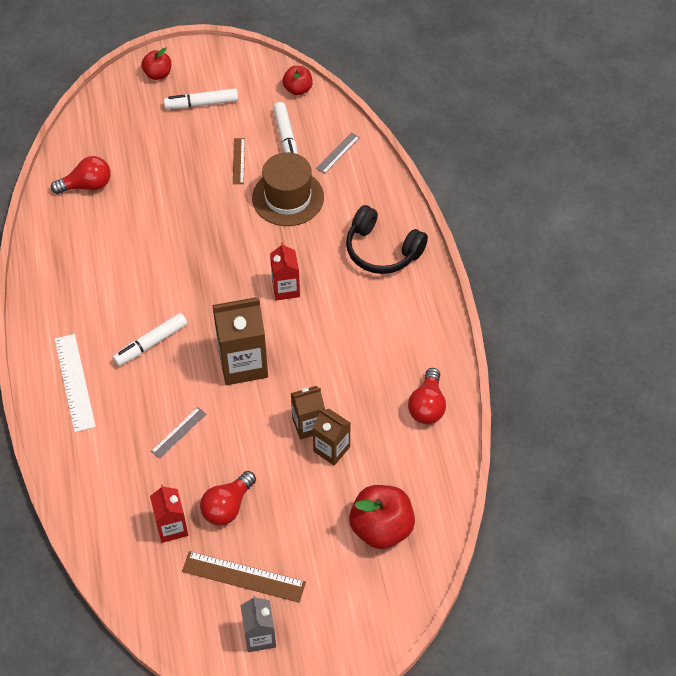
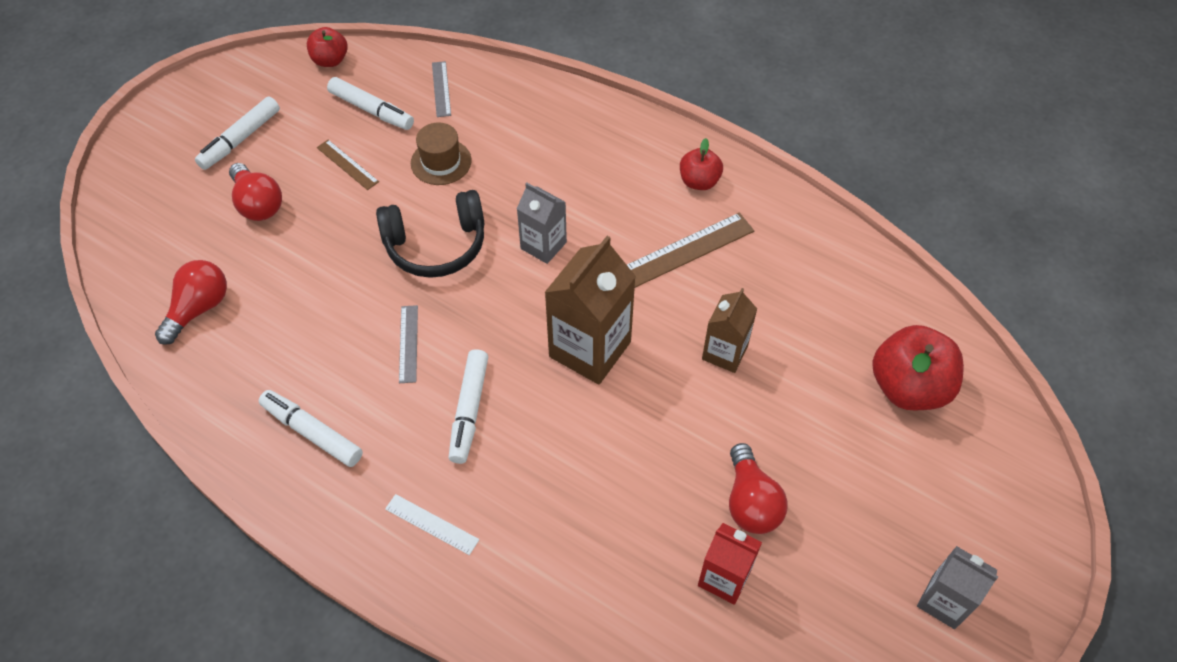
camera: 45 degrees left, 0 degrees up
(71, 292) = (312, 433): none -> white marker
(74, 382) = (431, 524): white ruler -> white ruler, size x0.58
(158, 74) = (154, 144): red apple -> red apple (699, 182)
(178, 432) = (610, 474): grey ruler -> grey ruler (408, 343)
(243, 576) = (854, 557): brown ruler -> brown ruler (685, 250)
(286, 289) = (543, 245): red carton -> grey carton
(288, 197) = (441, 162): brown hat -> brown hat, size x0.63
(331, 449) = (774, 356): brown carton -> none
(382, 250) = (590, 142): black headphones -> black headphones (436, 245)
(427, 406) = (803, 244): red light bulb -> red light bulb (258, 204)

